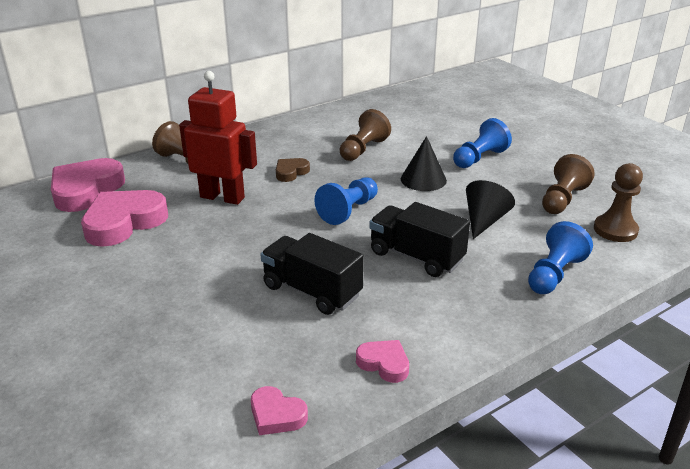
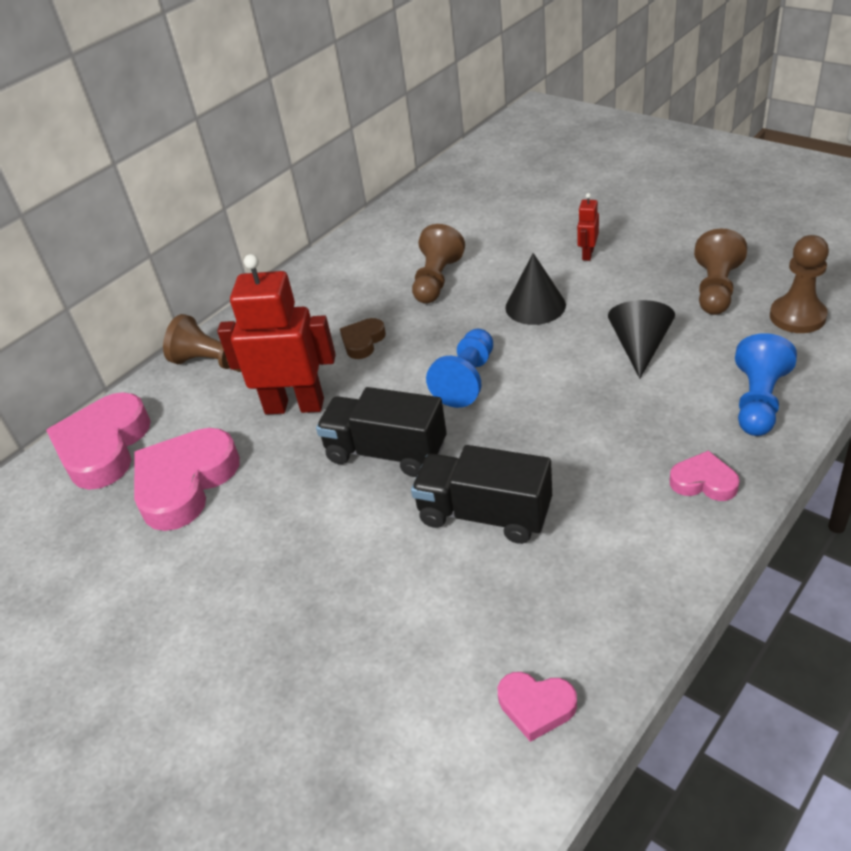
camera: 10 degrees left, 10 degrees up
(384, 363) = (625, 591): pink heart -> pink heart (703, 481)
(416, 257) = (585, 425): black truck -> black truck (386, 452)
(479, 158) = (587, 254): blue pawn -> red robot

